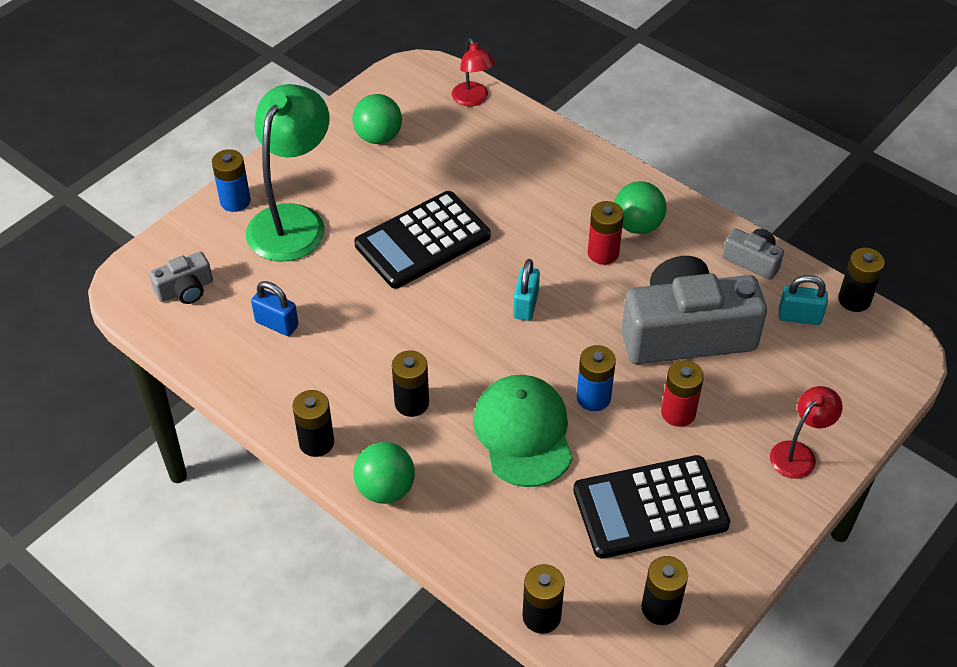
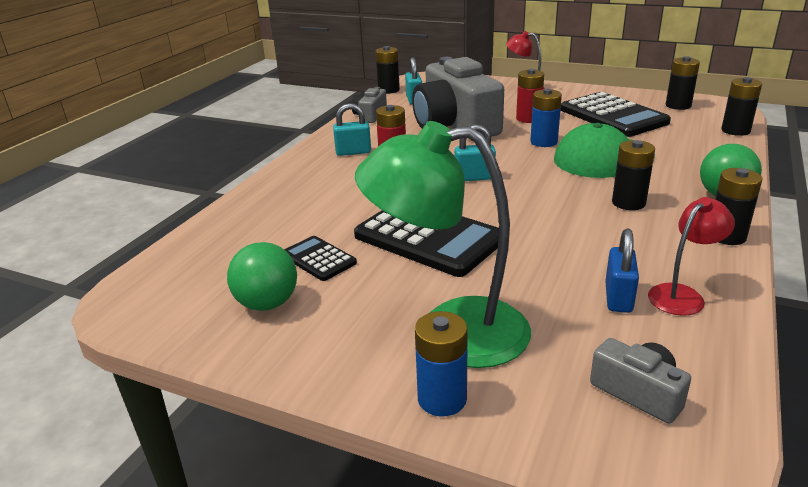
camera: 105 degrees left, 20 degrees down
(424, 170) = (318, 259): none -> black calculator
(473, 99) = (187, 253): red lamp -> red lamp (682, 295)
(637, 225) = (353, 152): green ball -> turquoise padlock

